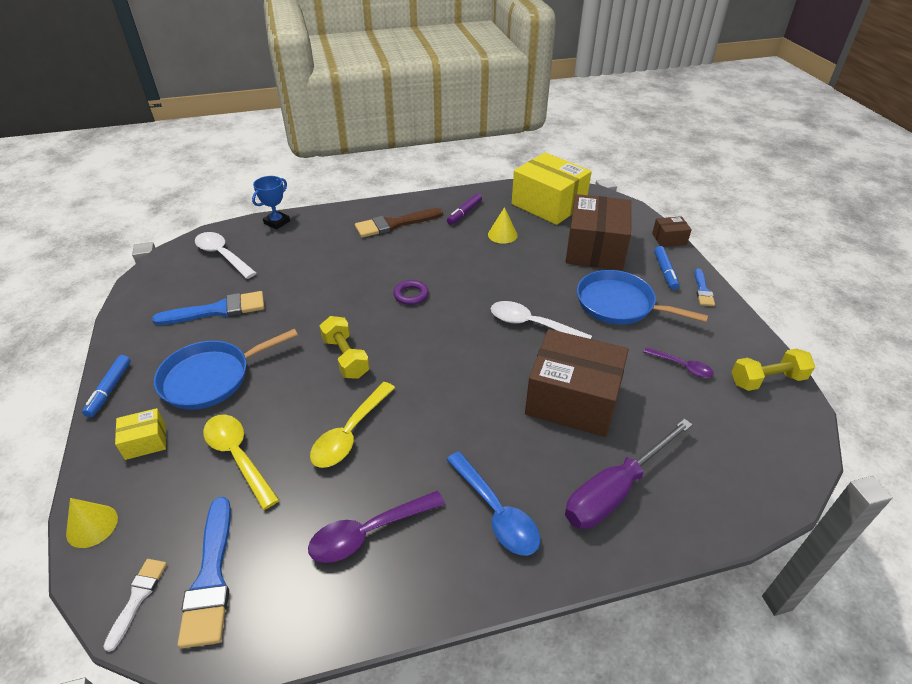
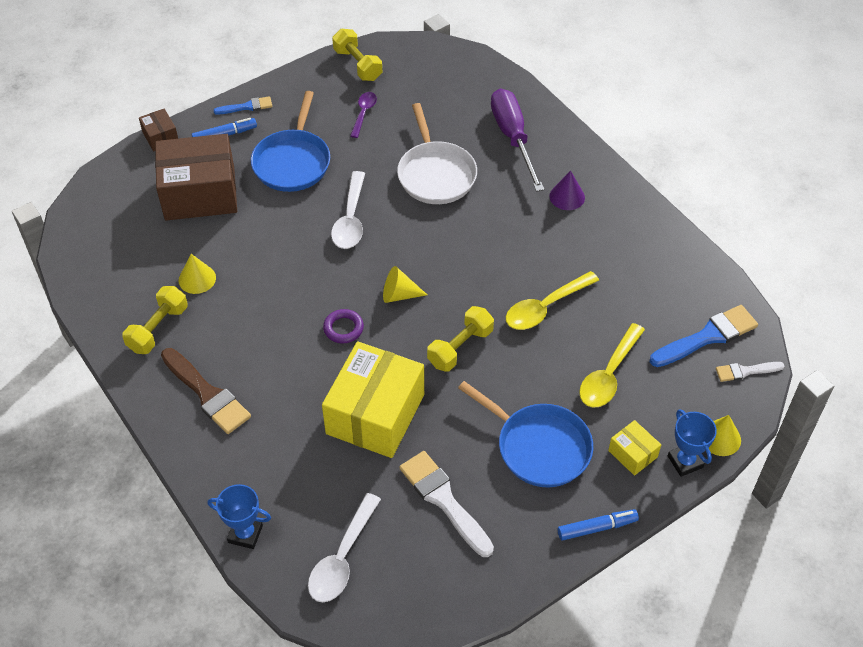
camera: 110 degrees left, 10 degrees up
(99, 481) = (685, 461): none -> blue trophy
(218, 310) = (443, 500): blue brush -> white brush
(350, 433) = (545, 307): yellow spoon -> yellow spoon turned 135 degrees clockwise
(368, 532) = (623, 261): purple spoon -> none
(427, 334) = (399, 295): none -> yellow cone
(464, 213) = (158, 329): purple marker -> yellow dumbbell
(496, 512) = (567, 196): blue spoon -> purple cone
(548, 204) = (113, 250): yellow box -> yellow box (375, 414)
(572, 400) = (436, 174): brown box -> white pan
(615, 490) = (513, 138): purple screwdriver -> purple screwdriver turned 135 degrees counterclockwise

